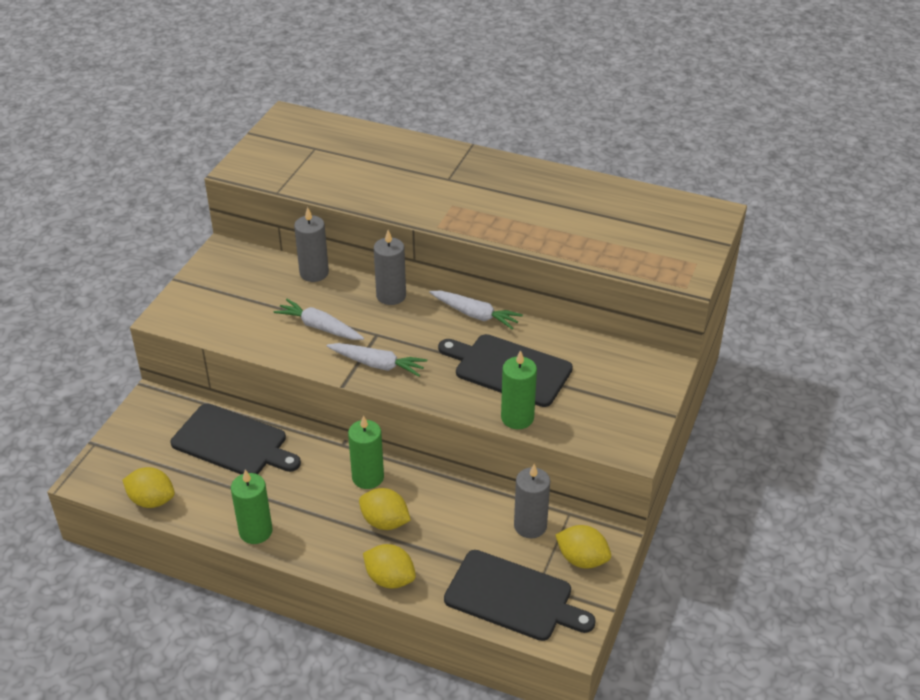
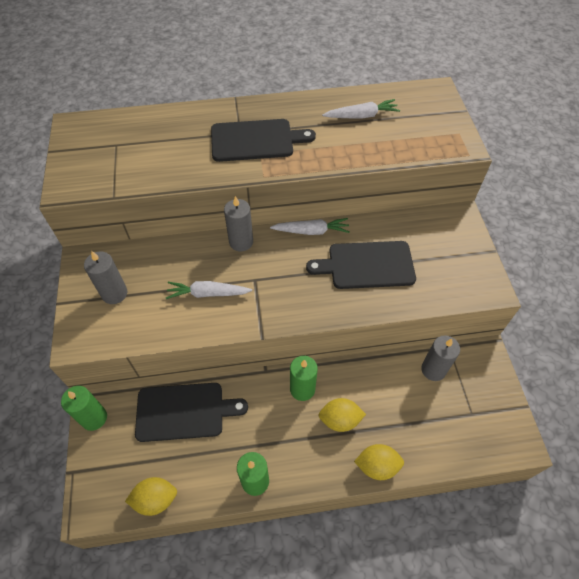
camera: 30 degrees left, 15 degrees up
(314, 273) = (169, 248): grey candle -> grey candle (114, 293)
(377, 364) = (274, 306): white carrot -> white carrot (361, 116)
(513, 597) = (464, 433): black cutting board -> black cutting board (255, 140)
(517, 418) = (402, 302): green candle -> green candle (94, 418)
(582, 559) = (482, 378): yellow lemon -> none

